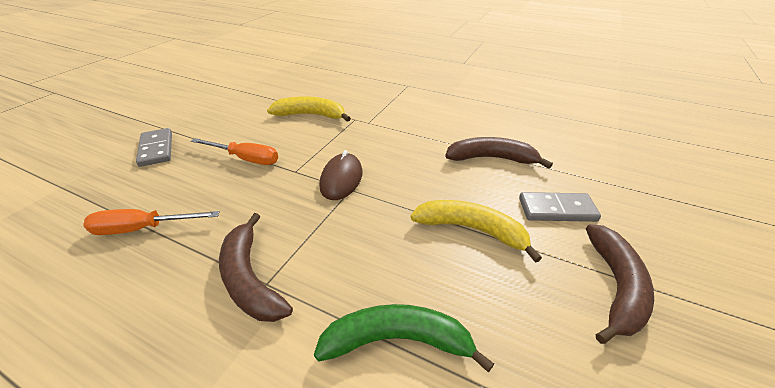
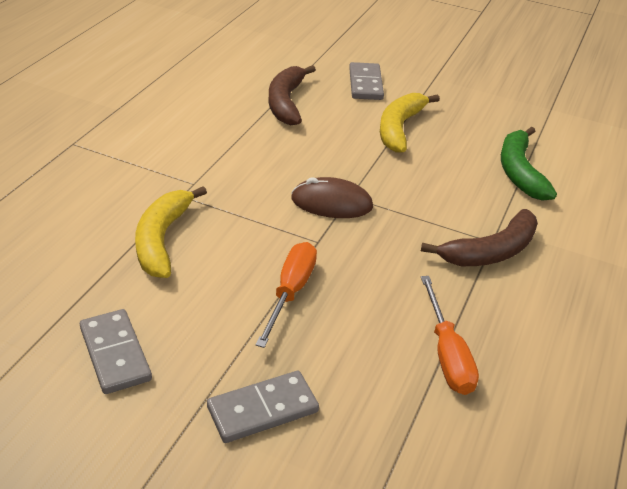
camera: 95 degrees left, 0 degrees up
(225, 108) = (115, 354): none -> grey domino
(615, 287) = (444, 80): brown banana -> none

